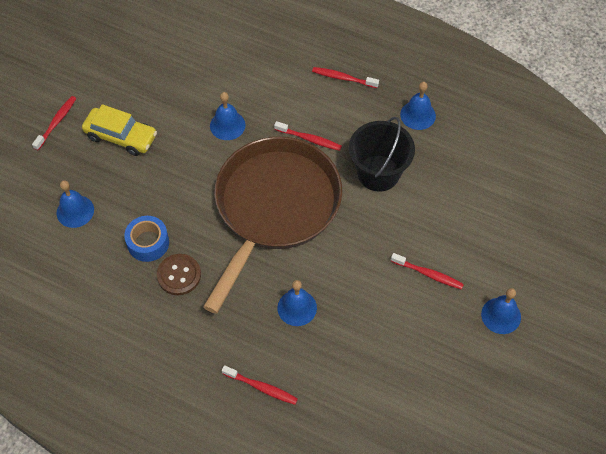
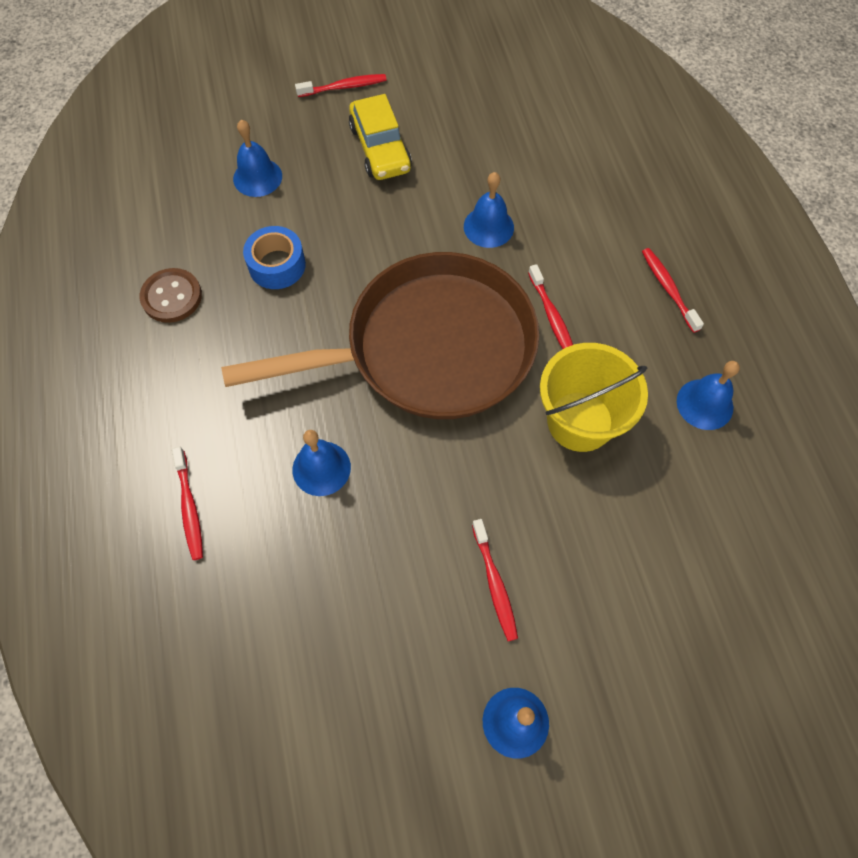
camera: 50 degrees right, 5 degrees up
(179, 275) = (262, 322): brown button -> brown button (171, 297)
(378, 173) = (580, 421): black bucket -> yellow bucket

